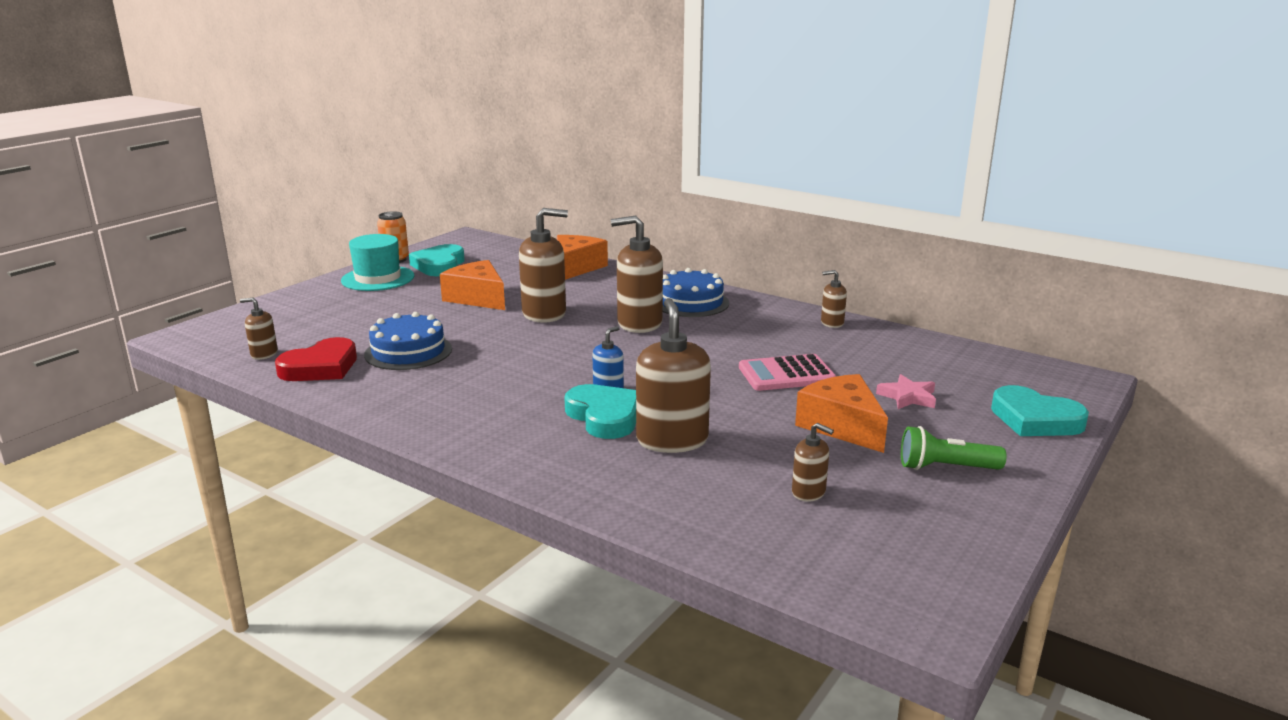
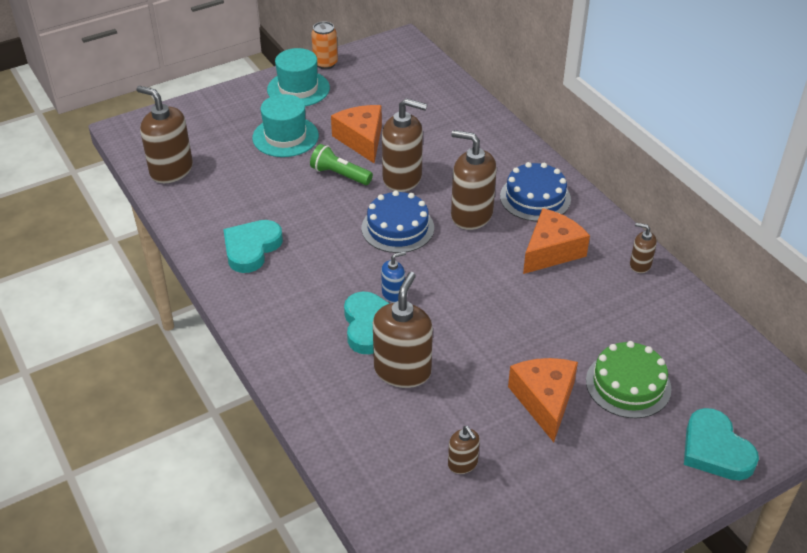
camera: 25 degrees right, 20 degrees up
(264, 354) = (171, 170): brown soap dispenser -> brown soap dispenser, size x1.98
(321, 367) = (202, 199): red heart -> none
(389, 309) = (285, 137): none -> turquoise hat
(408, 352) = (272, 198): blue cake -> blue cake (397, 228)
(439, 265) = (356, 82): turquoise heart -> turquoise heart (251, 248)
(576, 268) = (468, 116): orange cheese -> orange cheese (551, 251)
(786, 374) = (547, 322): pink calculator -> none
(908, 397) = (628, 384): pink star -> green cake
(945, 468) = (589, 477): green flashlight -> green flashlight (340, 175)

